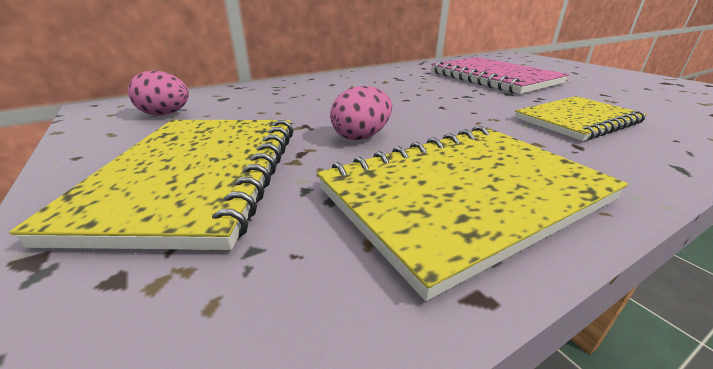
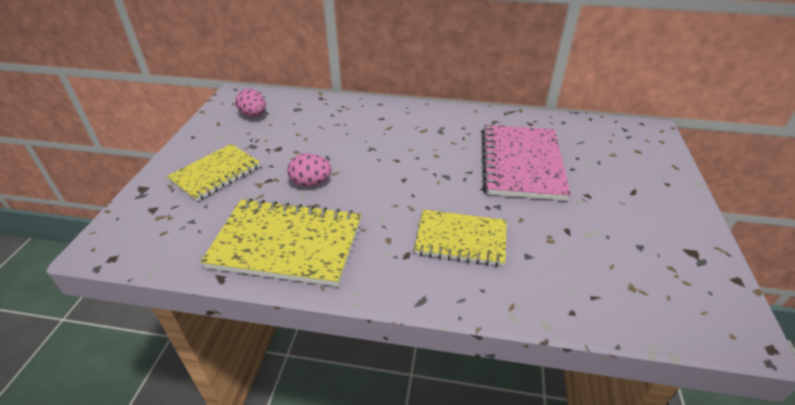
camera: 40 degrees right, 10 degrees up
(196, 176) = (215, 173): yellow notebook -> yellow notebook, size x0.66

